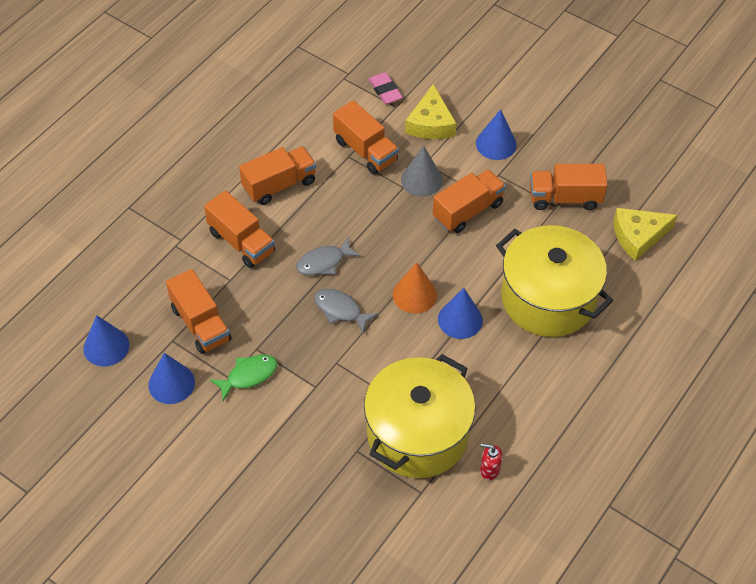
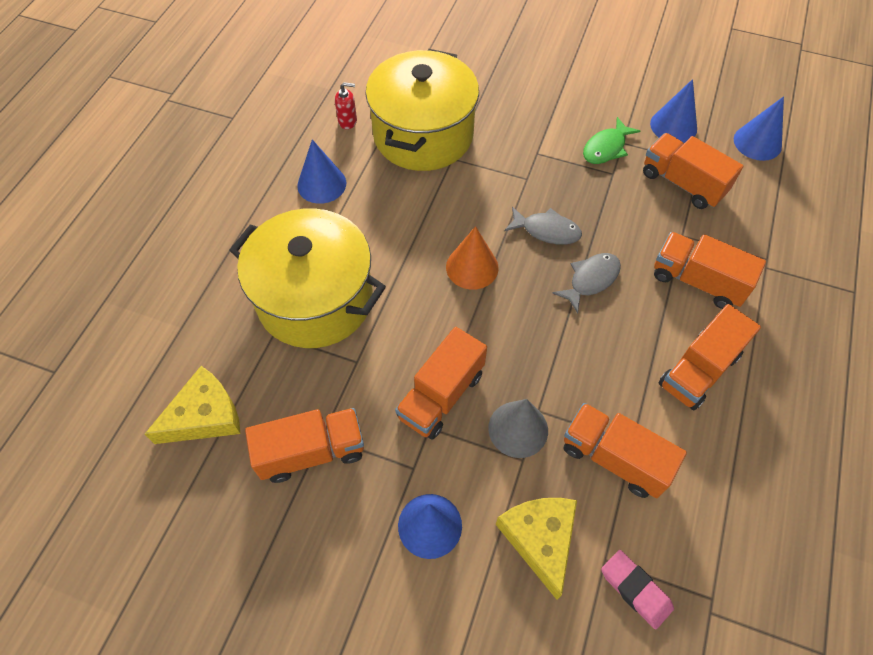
camera: 165 degrees right, 5 degrees up
(460, 319) = (412, 251): blue cone -> blue cone (321, 184)

